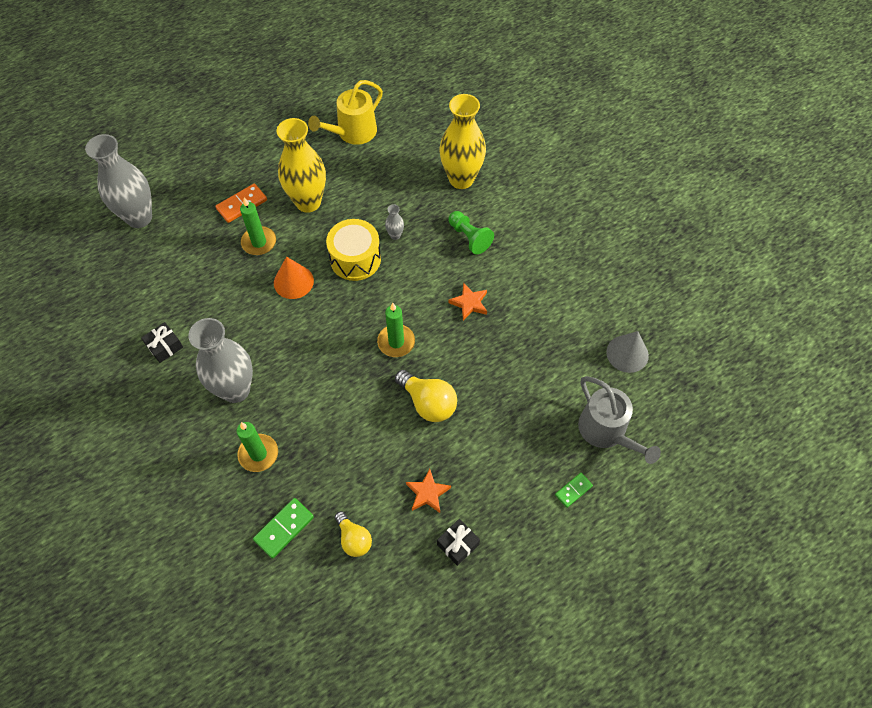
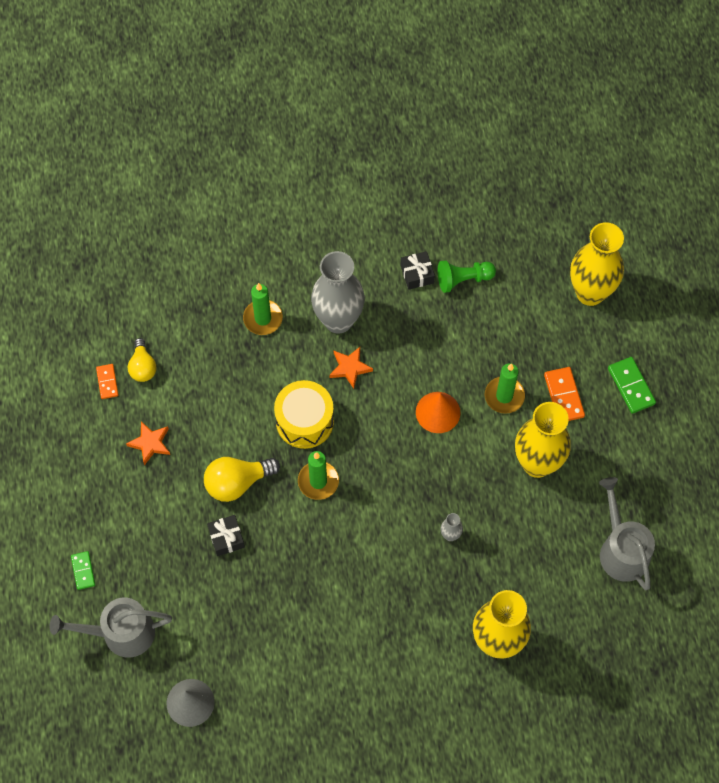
camera: 115 degrees right, 5 degrees up
(139, 218) = (590, 293): grey vase -> yellow vase
(284, 528) = (182, 316): green domino -> green domino (631, 386)
(353, 132) = (621, 550): yellow watering can -> grey watering can
(354, 539) = (143, 367): yellow light bulb -> yellow light bulb turned 90 degrees counterclockwise
(355, 259) = (438, 482): yellow drum -> yellow drum (304, 421)
(384, 565) = (107, 382): none -> orange domino
(458, 544) = (91, 448): black gift -> black gift (226, 538)
(469, 237) = (411, 612): green pawn -> green pawn (463, 279)
(469, 303) = (328, 572): orange star -> orange star (350, 368)

